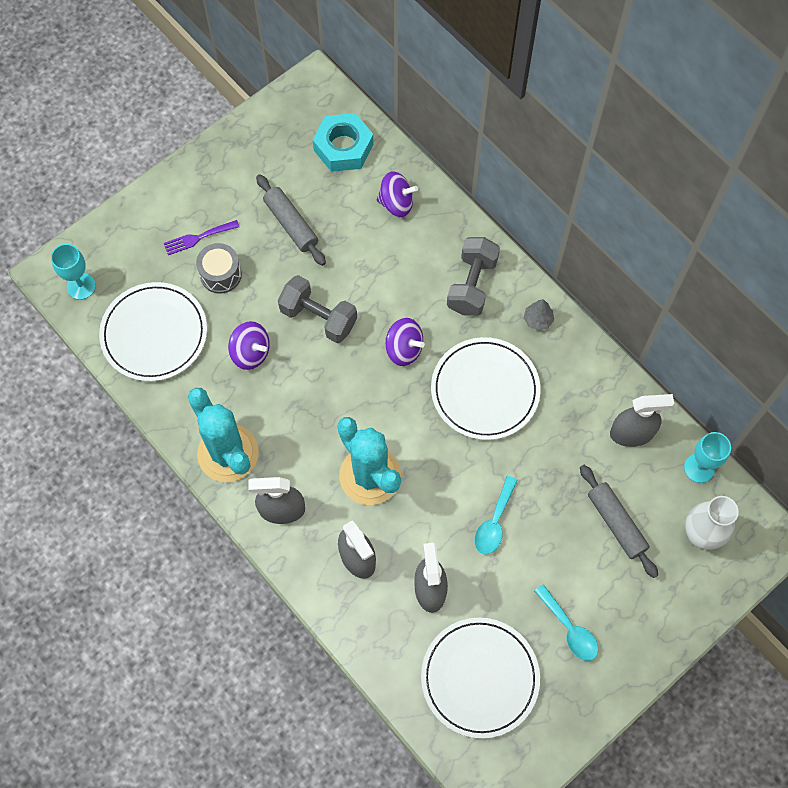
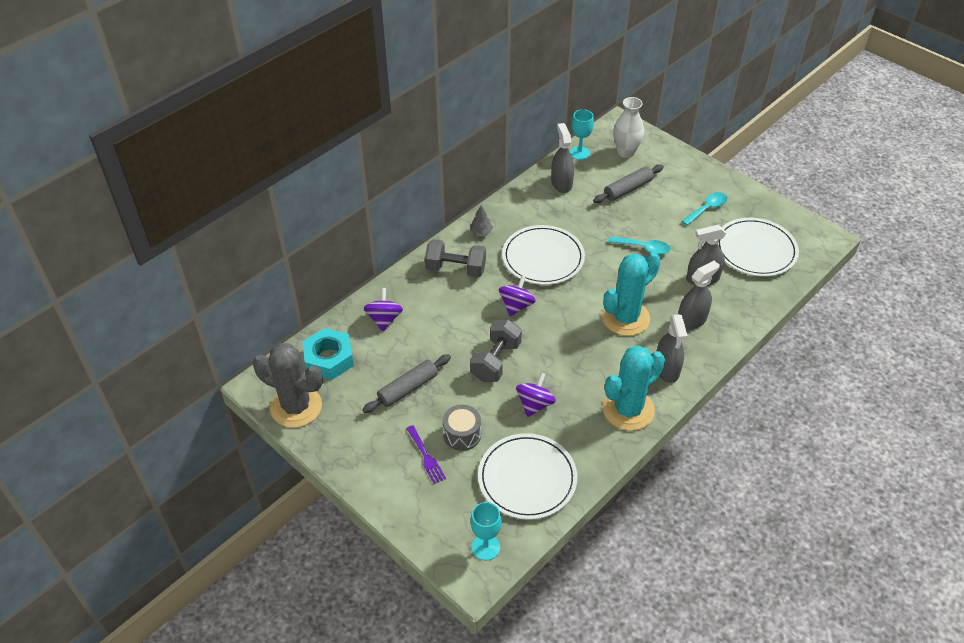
camera: 95 degrees left, 20 degrees down
(281, 118) = (296, 407): none -> grey cactus

